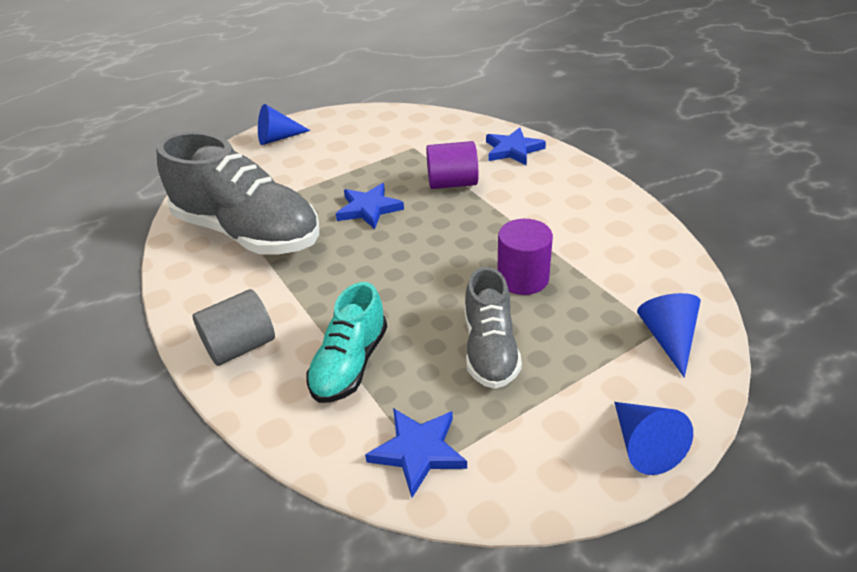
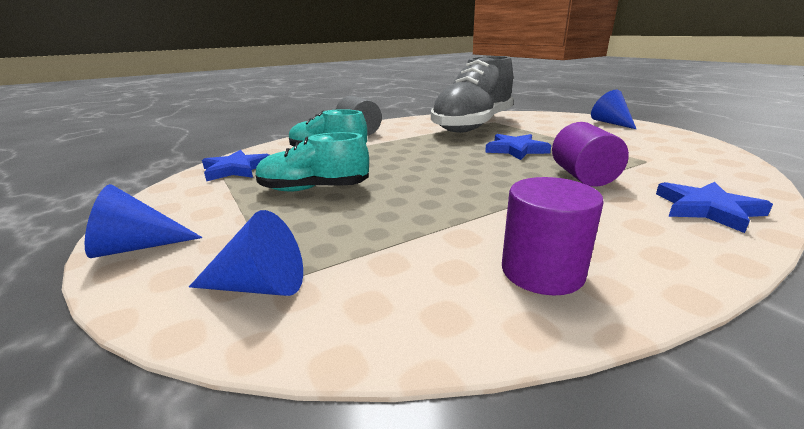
camera: 90 degrees right, 15 degrees down
(490, 349) = (314, 189): grey shoe -> turquoise shoe
(523, 278) = (407, 205): purple cylinder -> purple cylinder (542, 271)

